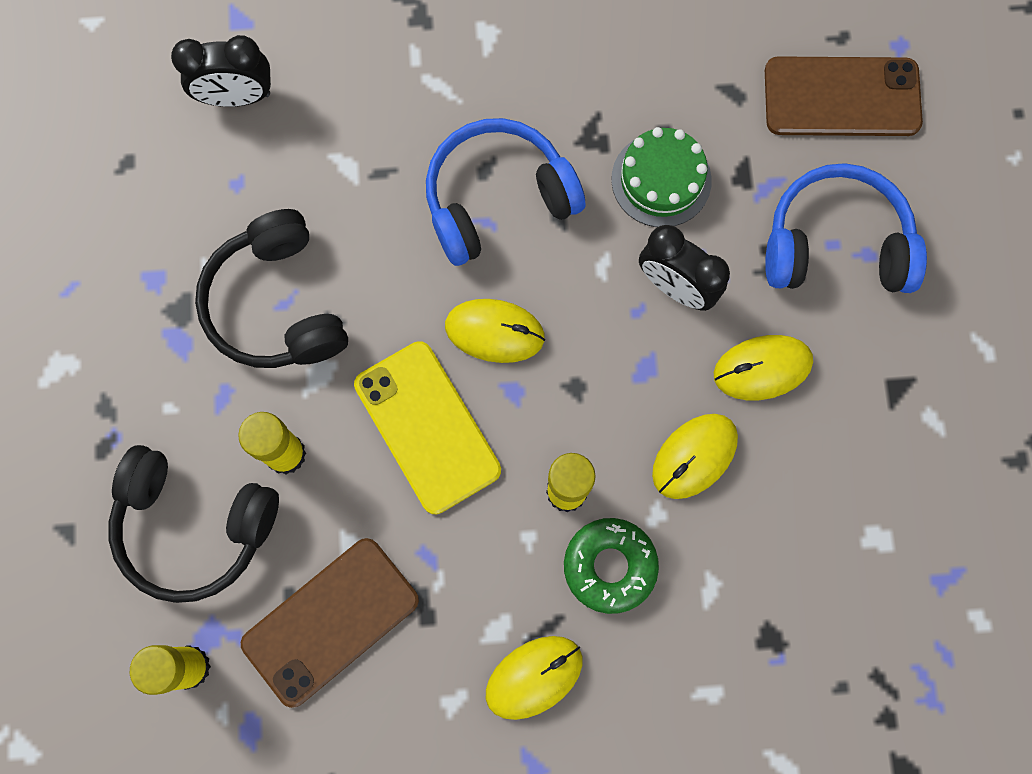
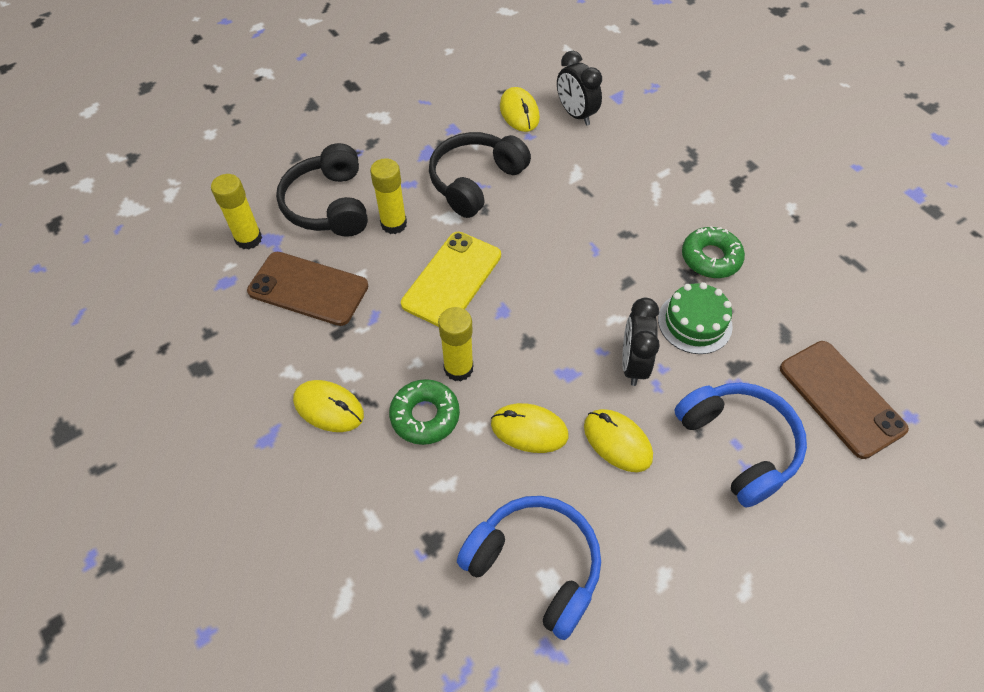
camera: 60 degrees right, 20 degrees down
(495, 332) = (532, 284): yellow mouse -> yellow mouse (519, 113)
(497, 199) = (613, 248): blue headphones -> blue headphones (535, 566)
(582, 96) = (710, 258): none -> green donut

